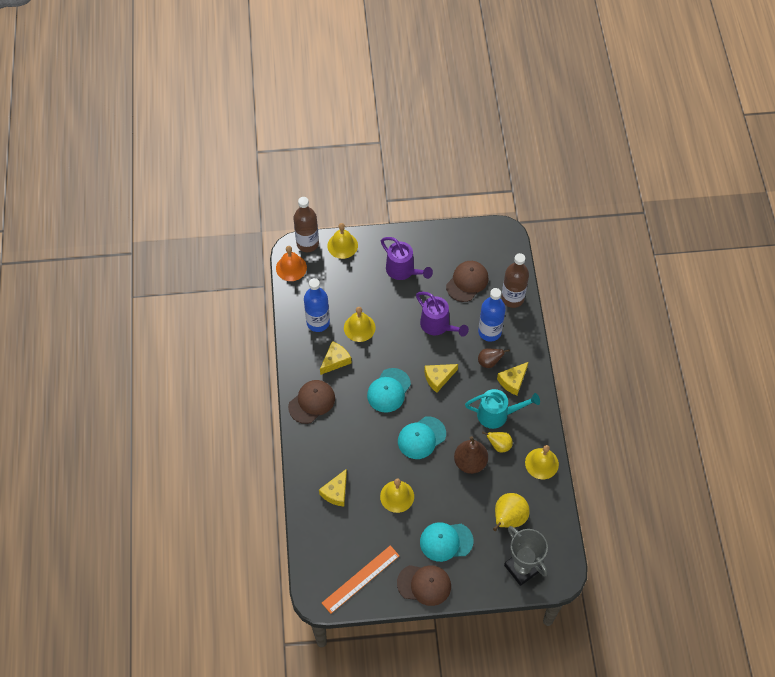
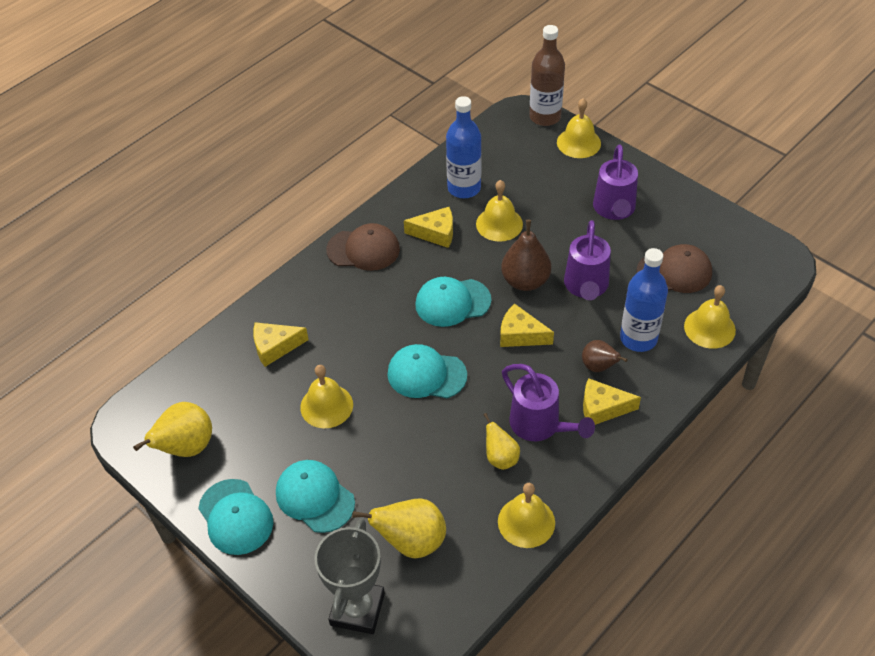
camera: 50 degrees right, 10 degrees down
(291, 268) = (501, 125): orange bell -> none
(360, 579) = (186, 448): orange ruler -> yellow pear
(424, 584) = (235, 517): brown cap -> turquoise cap
(470, 462) = (446, 445): brown pear -> brown pear (525, 281)
(498, 414) = (540, 426): turquoise watering can -> purple watering can
(512, 298) = (709, 328): brown bottle -> yellow bell

